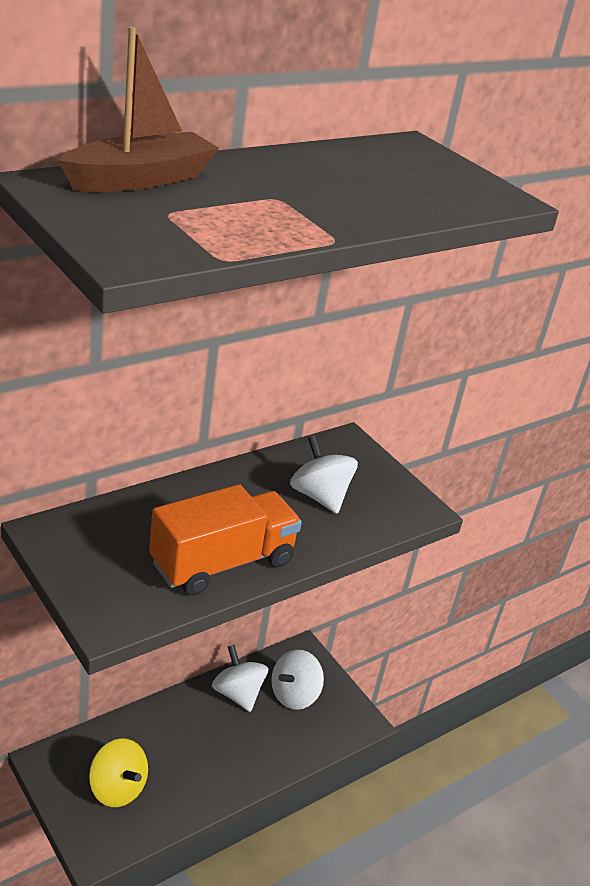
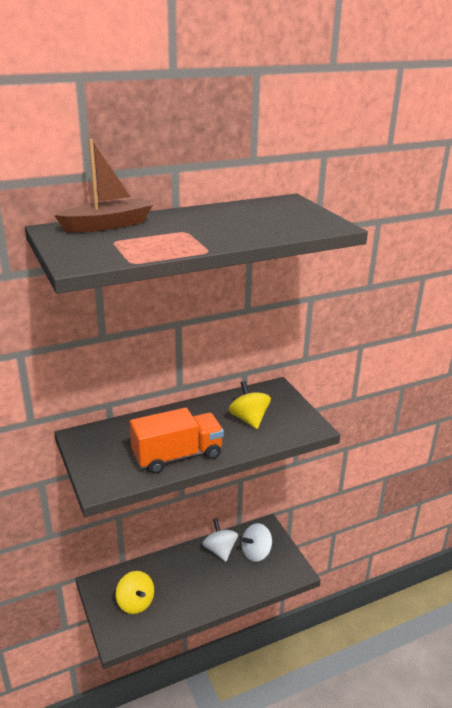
camera: 15 degrees right, 5 degrees down
(319, 496) = (249, 419): white spinning top -> yellow spinning top

